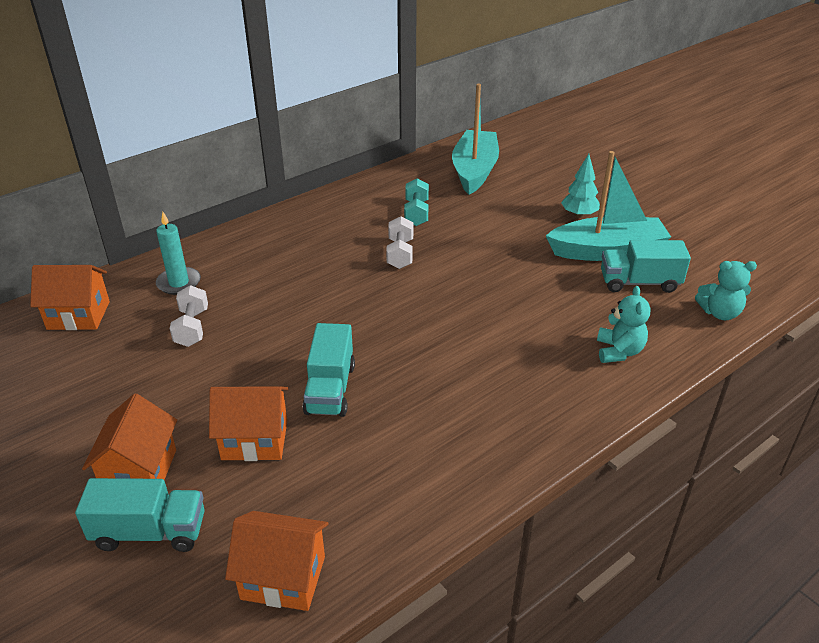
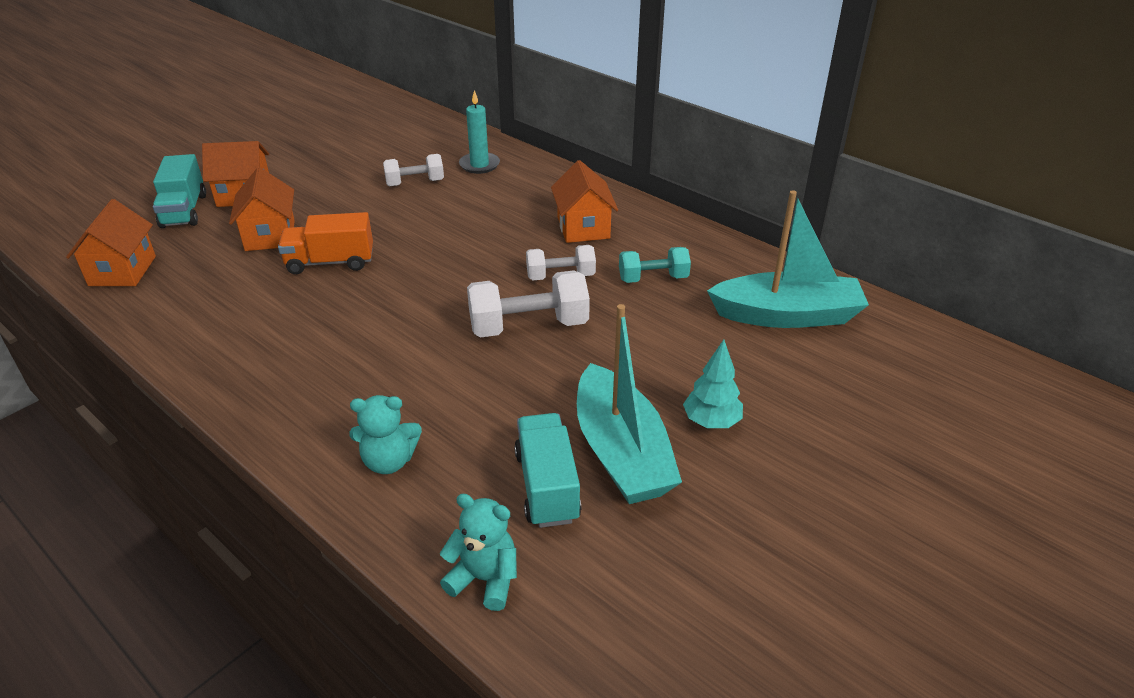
camera: 80 degrees right, 0 degrees up
(78, 315) = (427, 134): orange house -> orange house (583, 228)
(330, 389) = (330, 262): turquoise truck -> orange truck
(465, 275) = (529, 326): none -> white dumbbell
(719, 313) = (484, 579): turquoise teddy bear -> turquoise teddy bear turned 120 degrees clockwise

